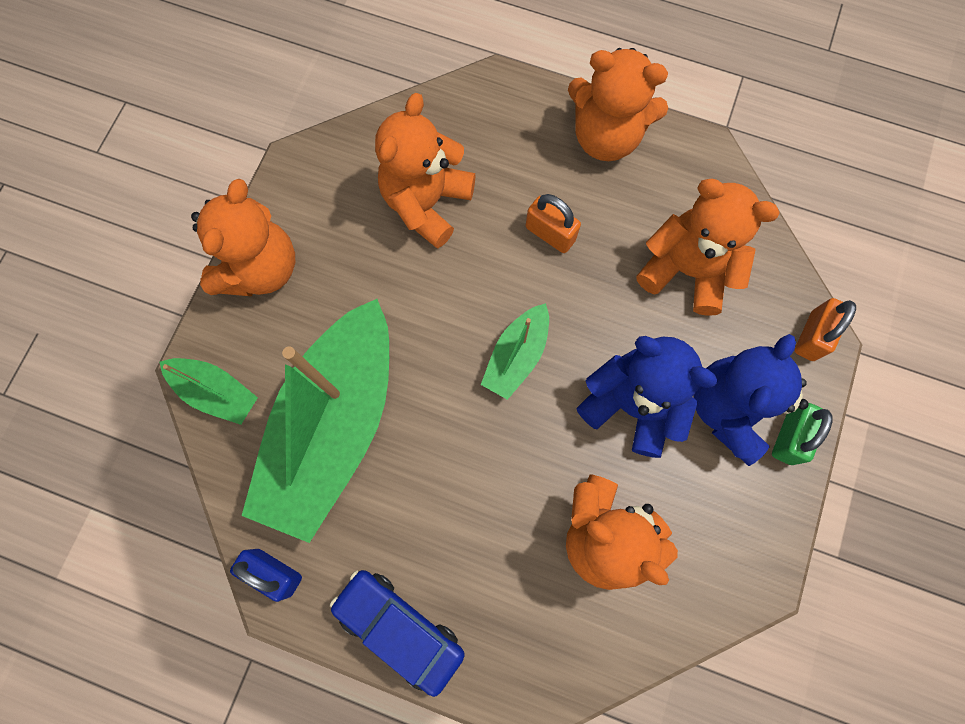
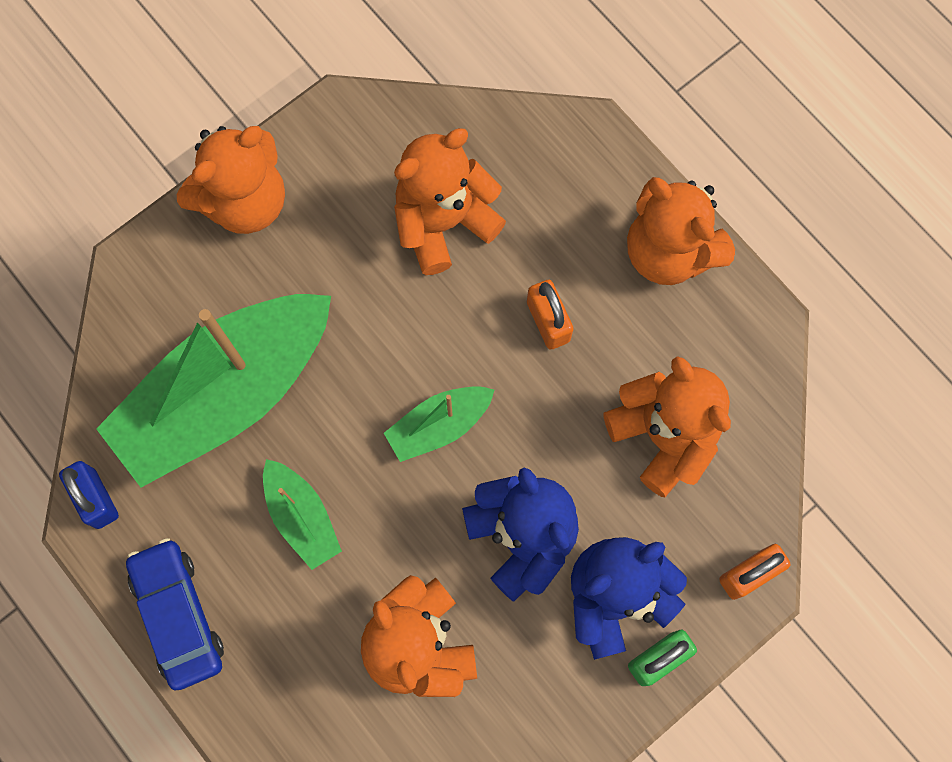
camera: 30 degrees right, 0 degrees up
(216, 392) = (137, 300): green boat -> green boat (302, 517)

